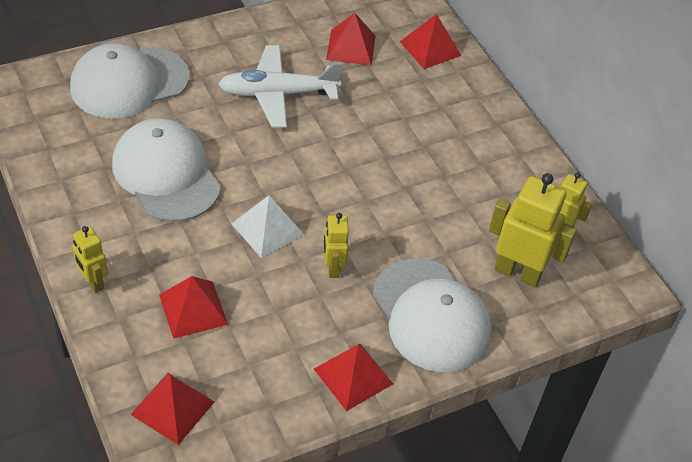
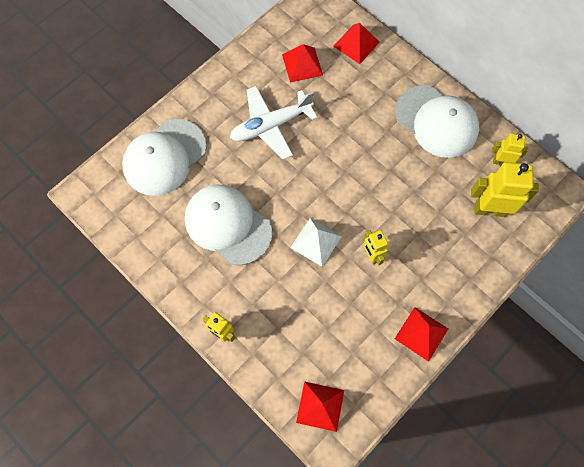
camera: 15 degrees left, 20 degrees up
(193, 309) = (297, 326): red pyramid -> none
(431, 315) = (449, 266): white cap -> white cap (436, 121)

